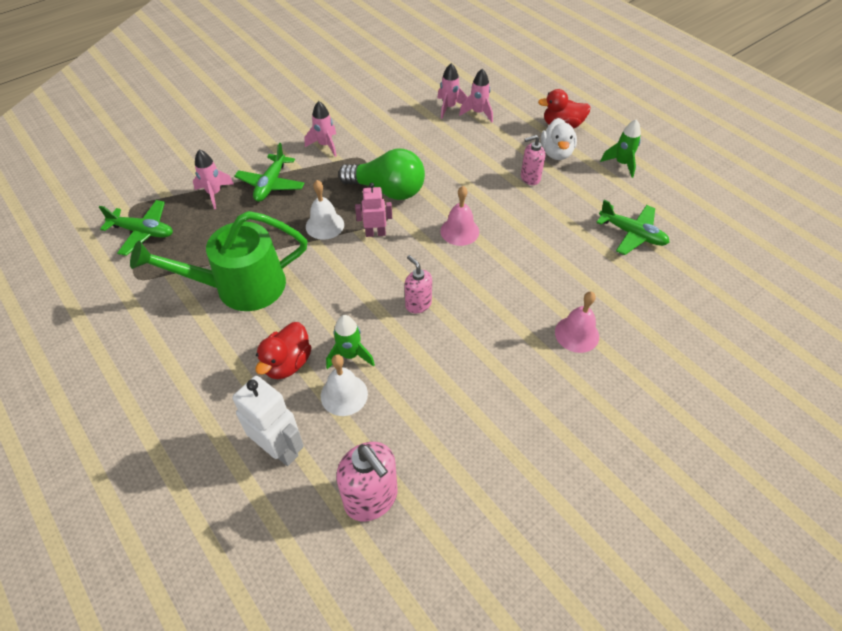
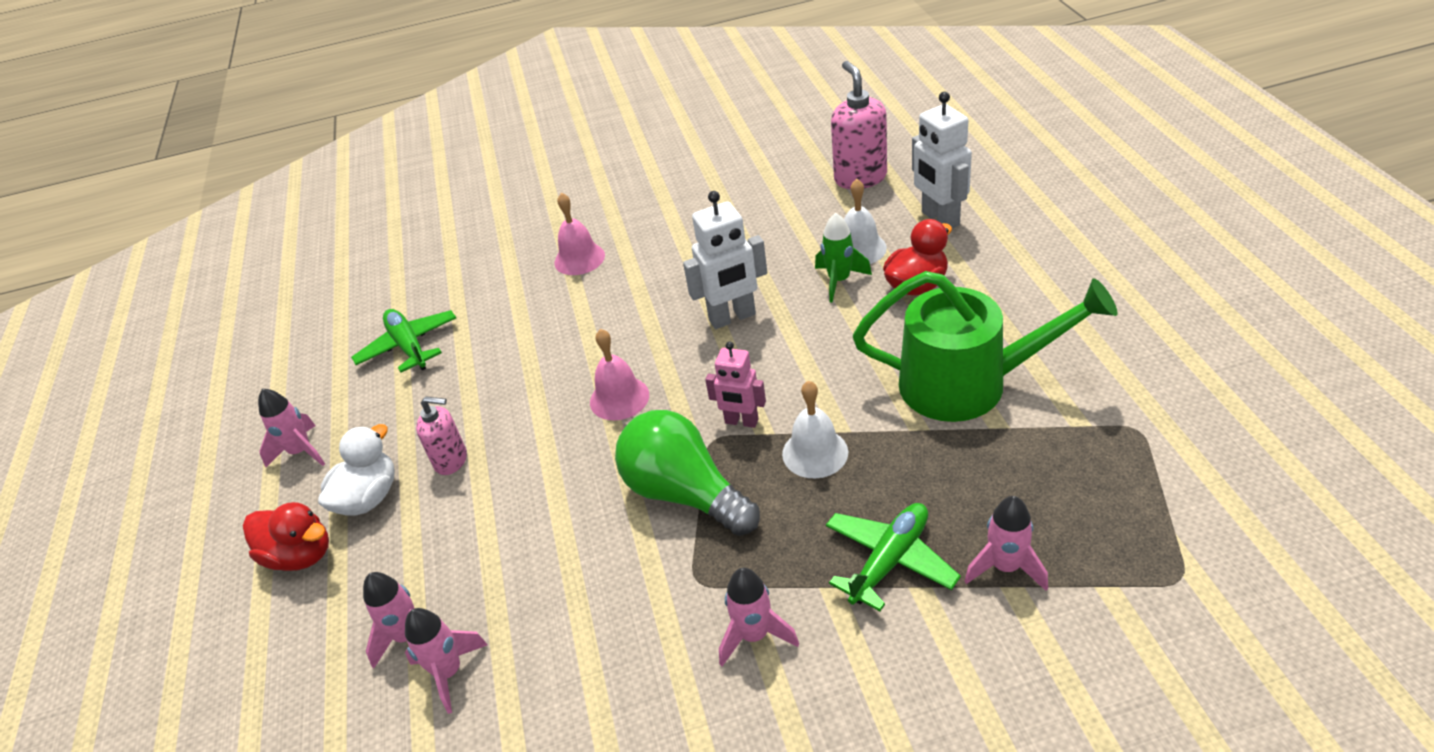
camera: 150 degrees left, 10 degrees down
(143, 232) = (1143, 513): green plane -> none
(418, 304) = (732, 318): pink soap dispenser -> white robot
(621, 164) = (301, 452): green rocket -> pink rocket

